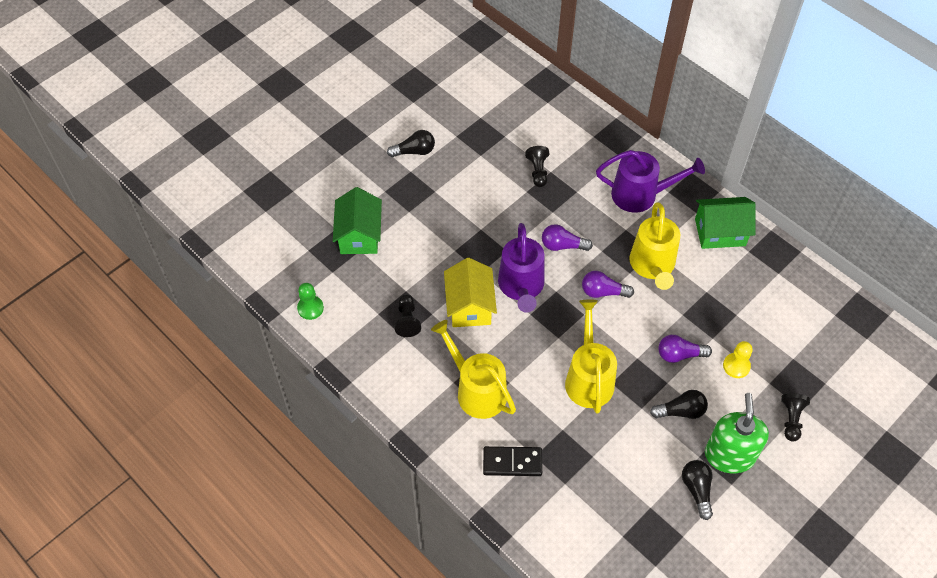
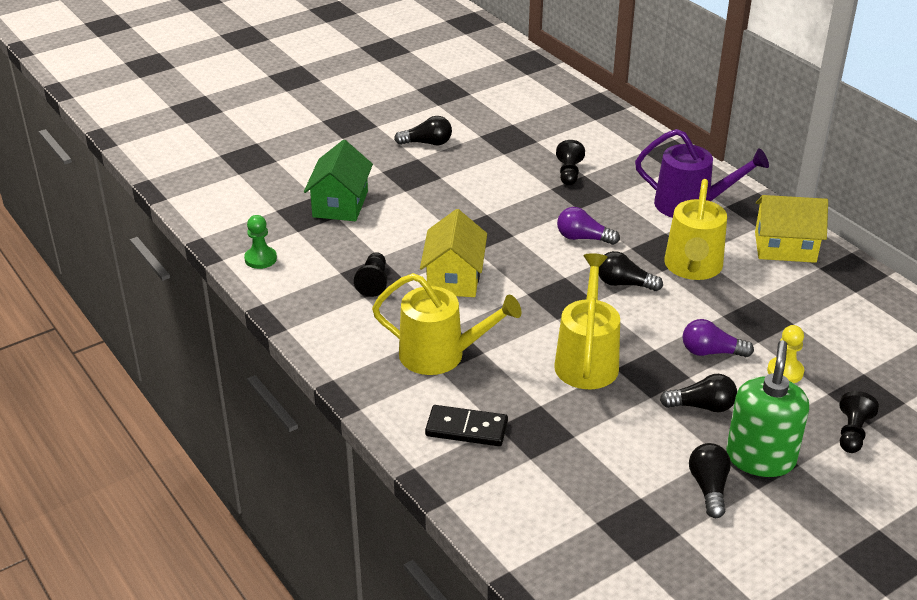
camera: 10 degrees right, 20 degrees down
(477, 390) = (440, 355): yellow watering can -> yellow watering can turned 135 degrees clockwise
(521, 286) = (522, 268): purple watering can -> none
(603, 292) = (624, 284): purple light bulb -> black light bulb
(720, 232) = (785, 247): green house -> yellow house

